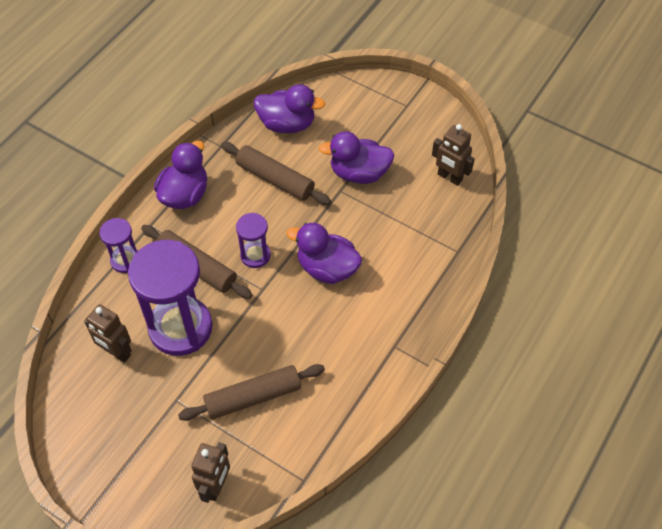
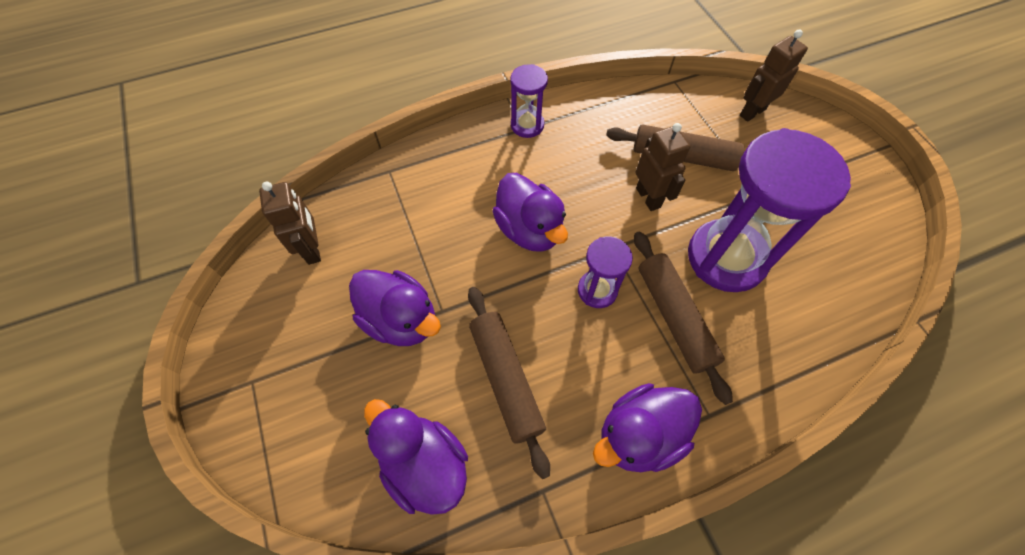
camera: 145 degrees left, 5 degrees up
(117, 352) = (810, 271): brown robot -> brown robot (648, 197)
(125, 260) = (763, 381): purple hourglass -> purple hourglass (527, 125)

